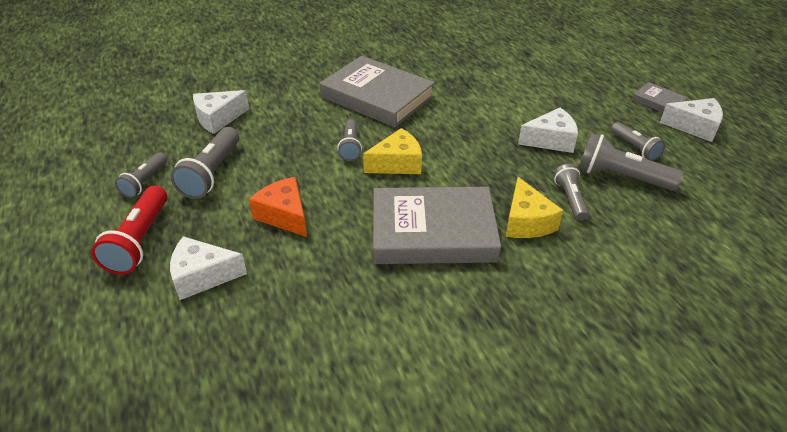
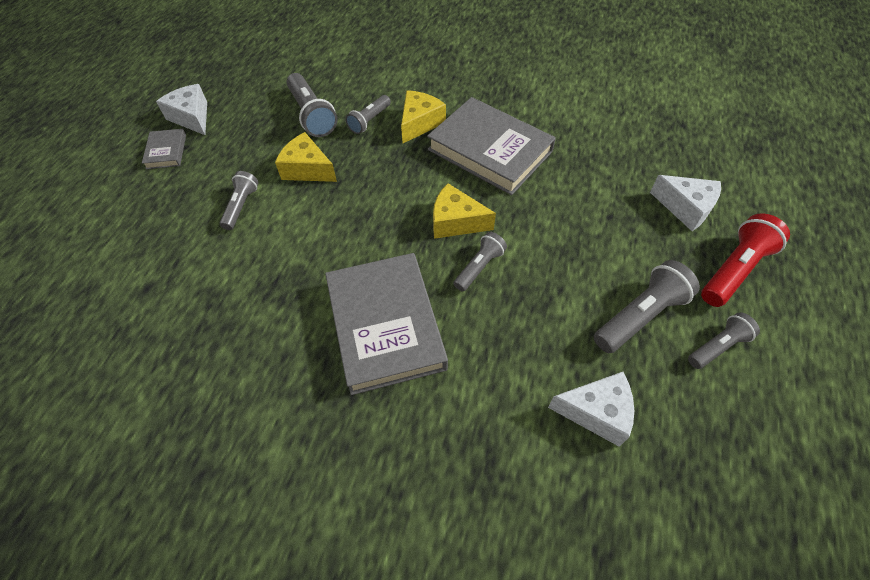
camera: 140 degrees left, 15 degrees up
(284, 215) = (593, 225): orange cheese -> none
(551, 140) = (307, 169): white cheese -> yellow cheese
(635, 148) = (263, 128): grey flashlight -> grey flashlight (241, 206)

